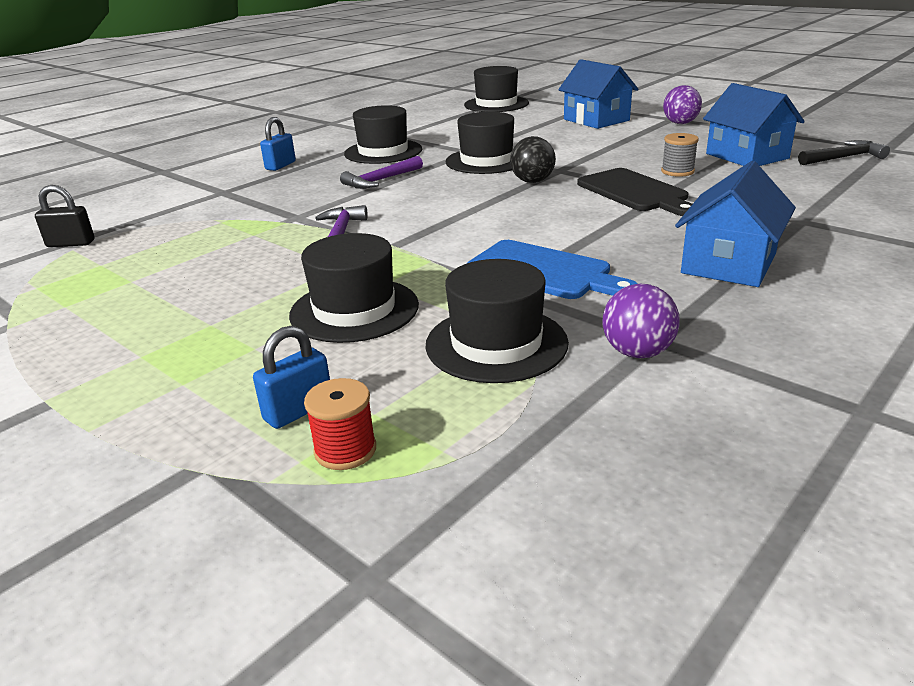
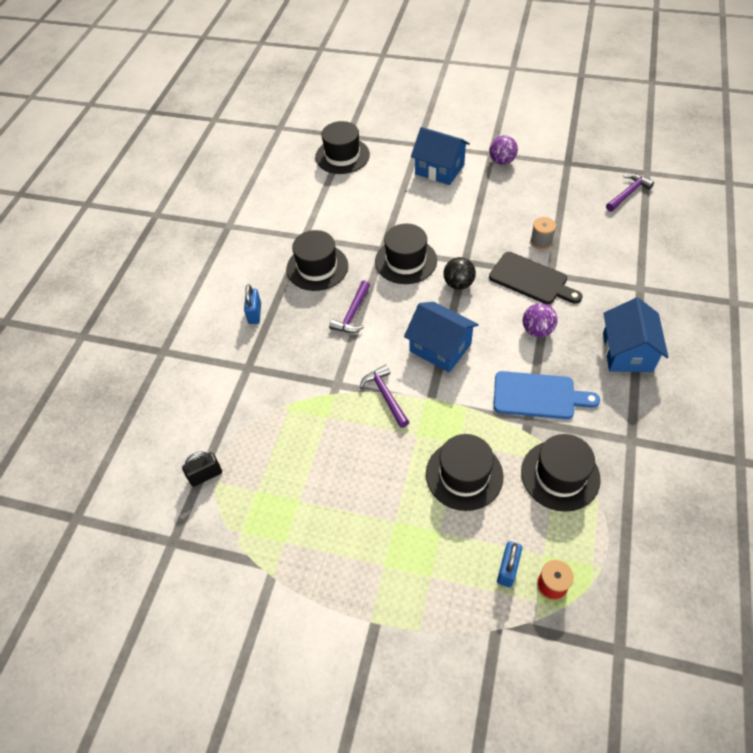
camera: 25 degrees left, 25 degrees up
(637, 352) = (629, 455): purple ball -> purple ball (537, 330)
(747, 156) = (571, 206): blue house -> blue house (440, 347)
(843, 158) = (628, 193): black hammer -> purple hammer

